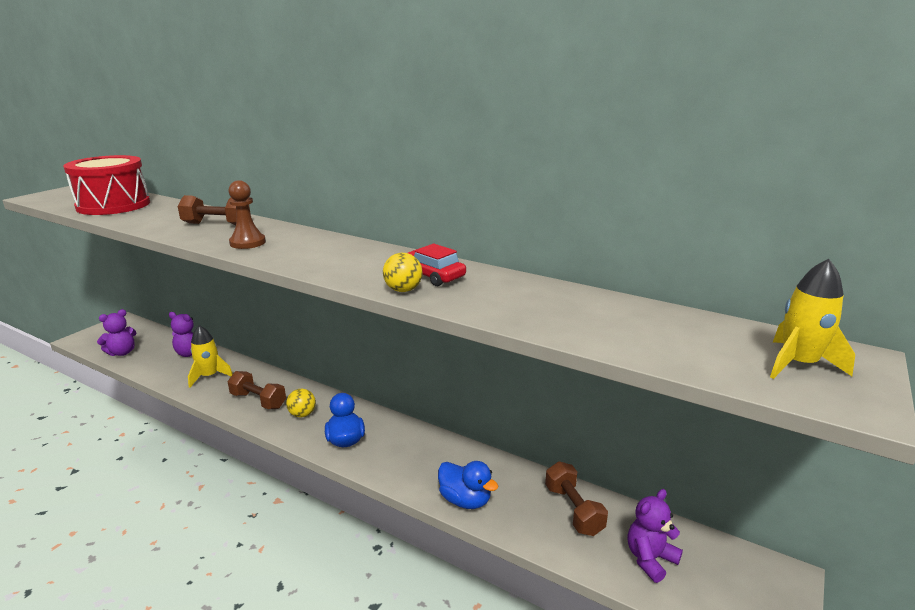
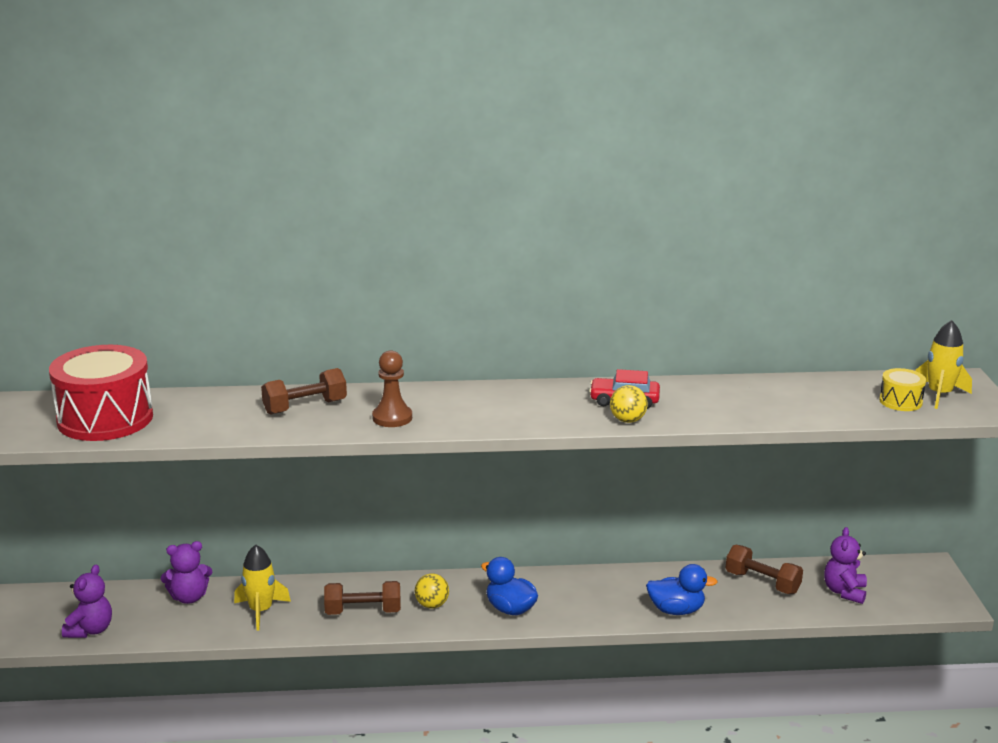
camera: 35 degrees left, 0 degrees up
(730, 356) = (900, 401): none -> yellow drum

